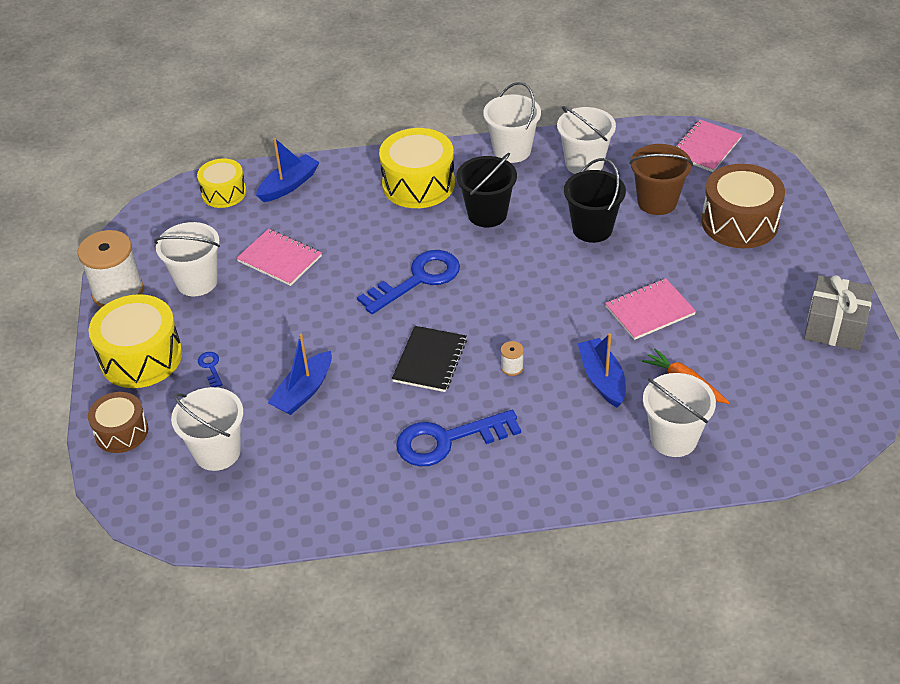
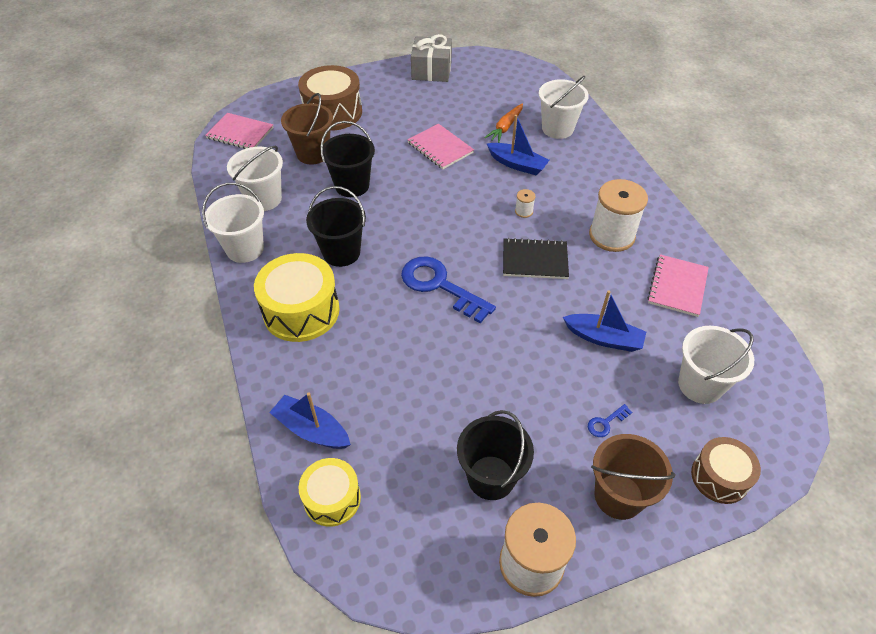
camera: 105 degrees left, 5 degrees up
(141, 357) = (618, 496): yellow drum -> brown bucket
(197, 282) = (491, 477): white bucket -> black bucket
(279, 259) = (436, 405): pink notebook -> pink notebook (677, 286)
(448, 440) = (611, 235): blue key -> white spool
(602, 379) = (517, 164): blue boat -> blue boat turned 120 degrees counterclockwise

